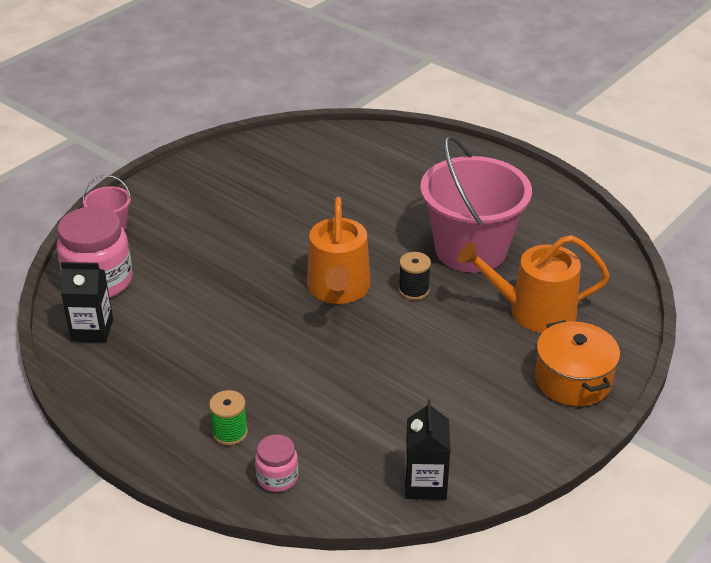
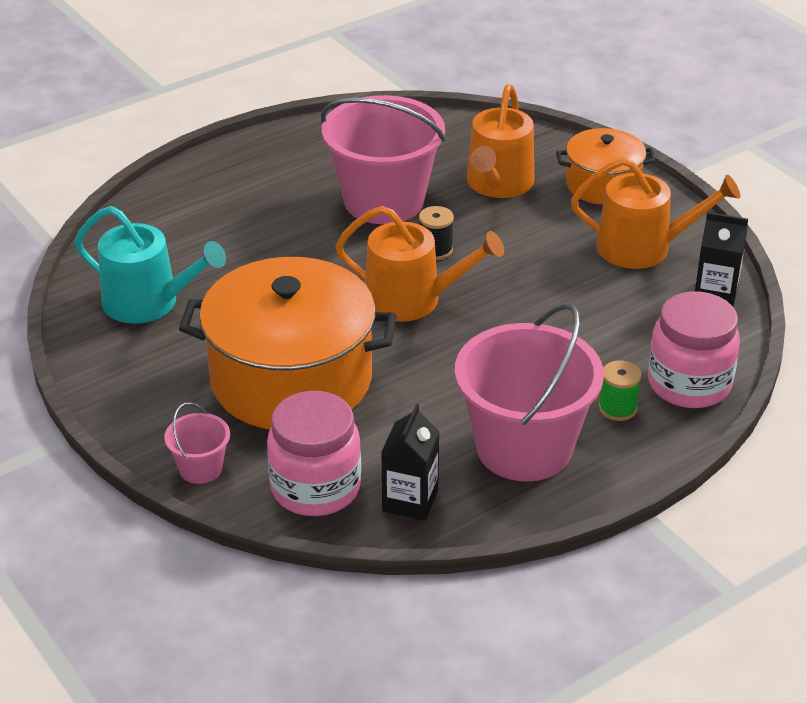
camera: 75 degrees left, 0 degrees up
(165, 382) = (524, 448): none -> pink bucket
(218, 247) = (291, 379): none -> orange pot
(277, 477) = (689, 384): pink jar -> pink jar, size x1.95
(286, 166) = (149, 303): none -> turquoise watering can
(479, 421) = (643, 248): none -> orange watering can

